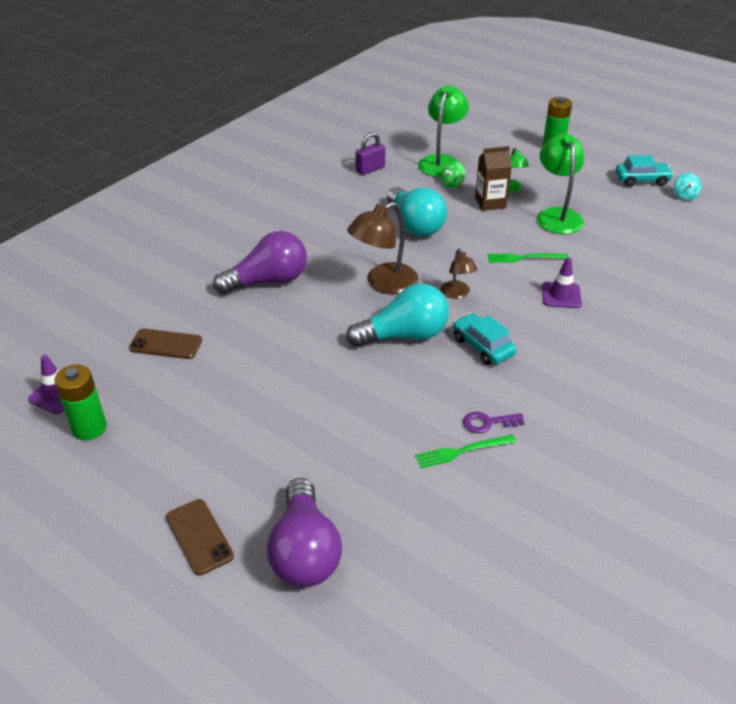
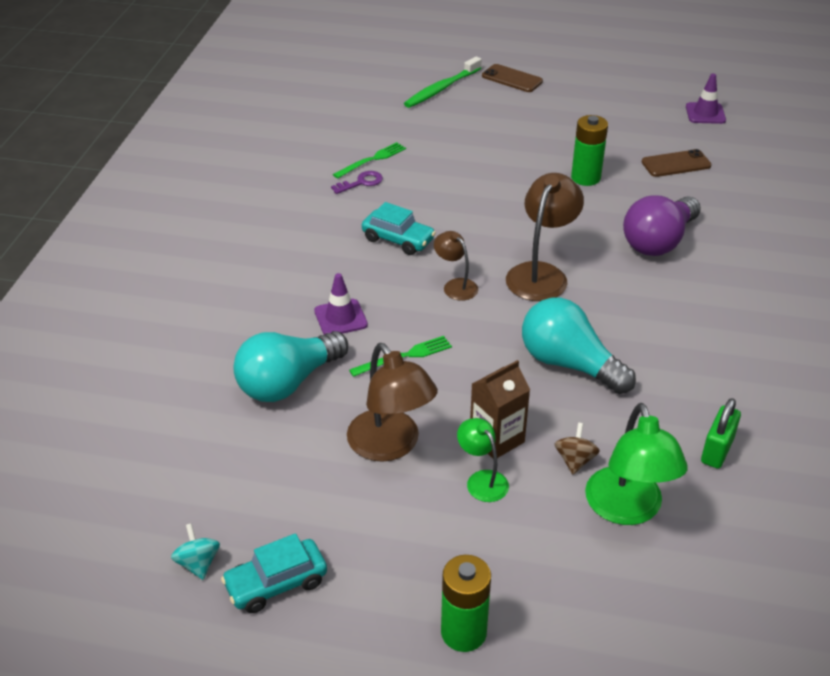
camera: 155 degrees right, 0 degrees up
(89, 428) = (652, 104): green battery -> green battery (585, 178)
(305, 551) = (441, 89): purple light bulb -> green toothbrush
(370, 169) = (717, 450): purple padlock -> green padlock
(404, 335) = (478, 229): turquoise light bulb -> turquoise light bulb (288, 382)
(452, 184) = (575, 460): green spinning top -> brown spinning top
(557, 215) = (390, 446): green lamp -> brown lamp

